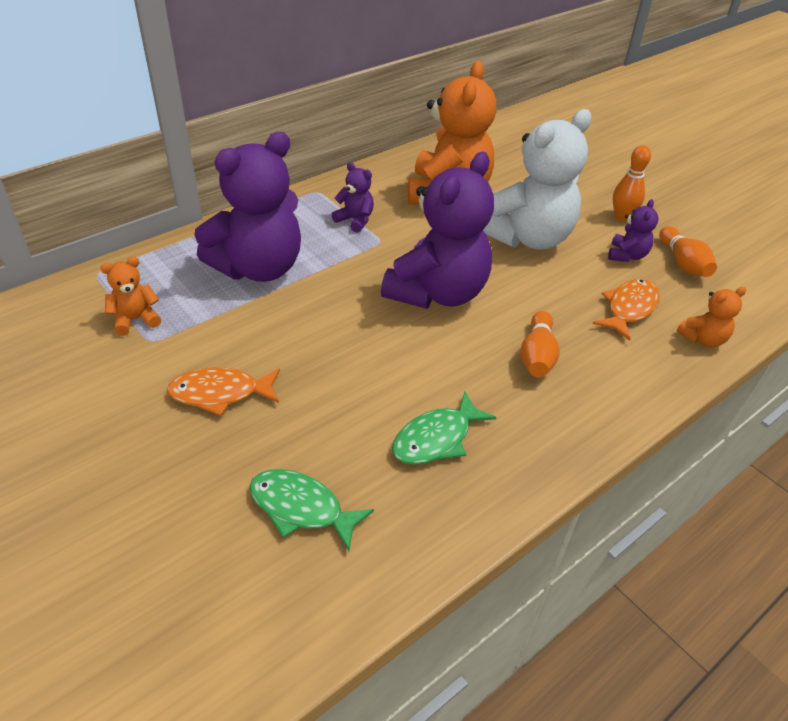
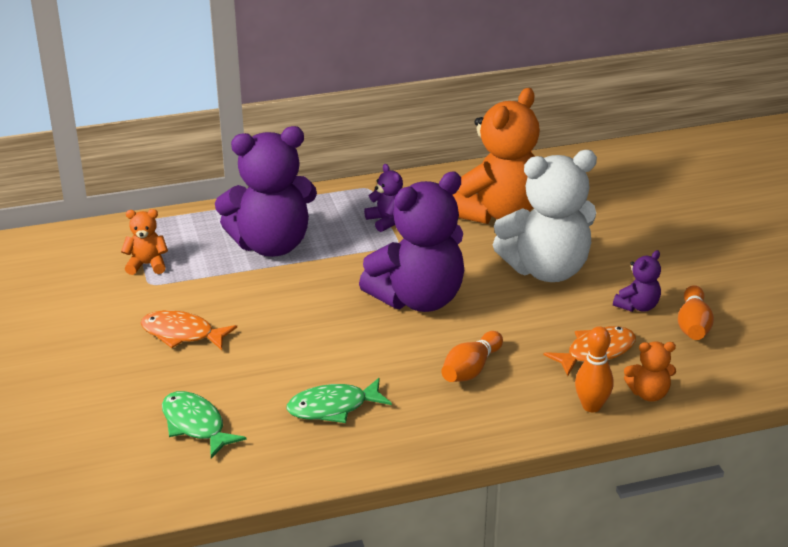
camera: 25 degrees right, 10 degrees down
(622, 217) = (666, 270): orange bowling pin -> orange bowling pin (591, 406)

